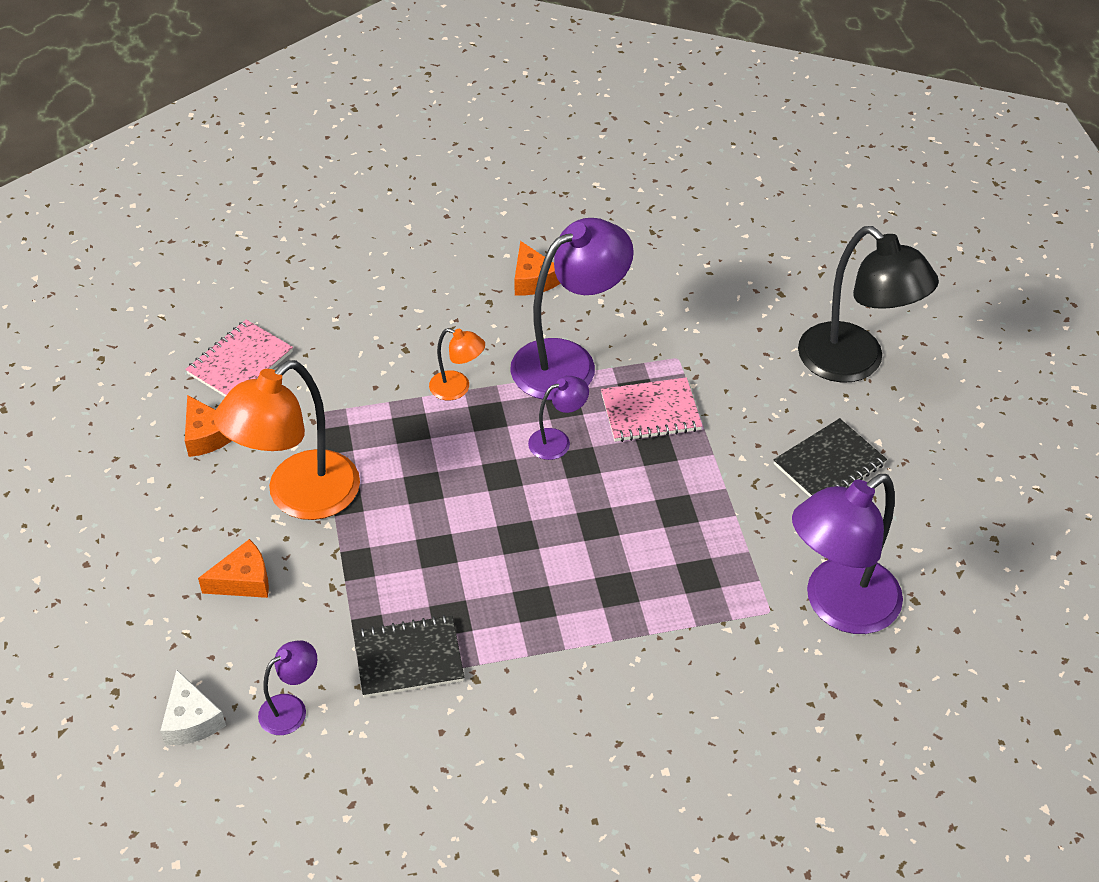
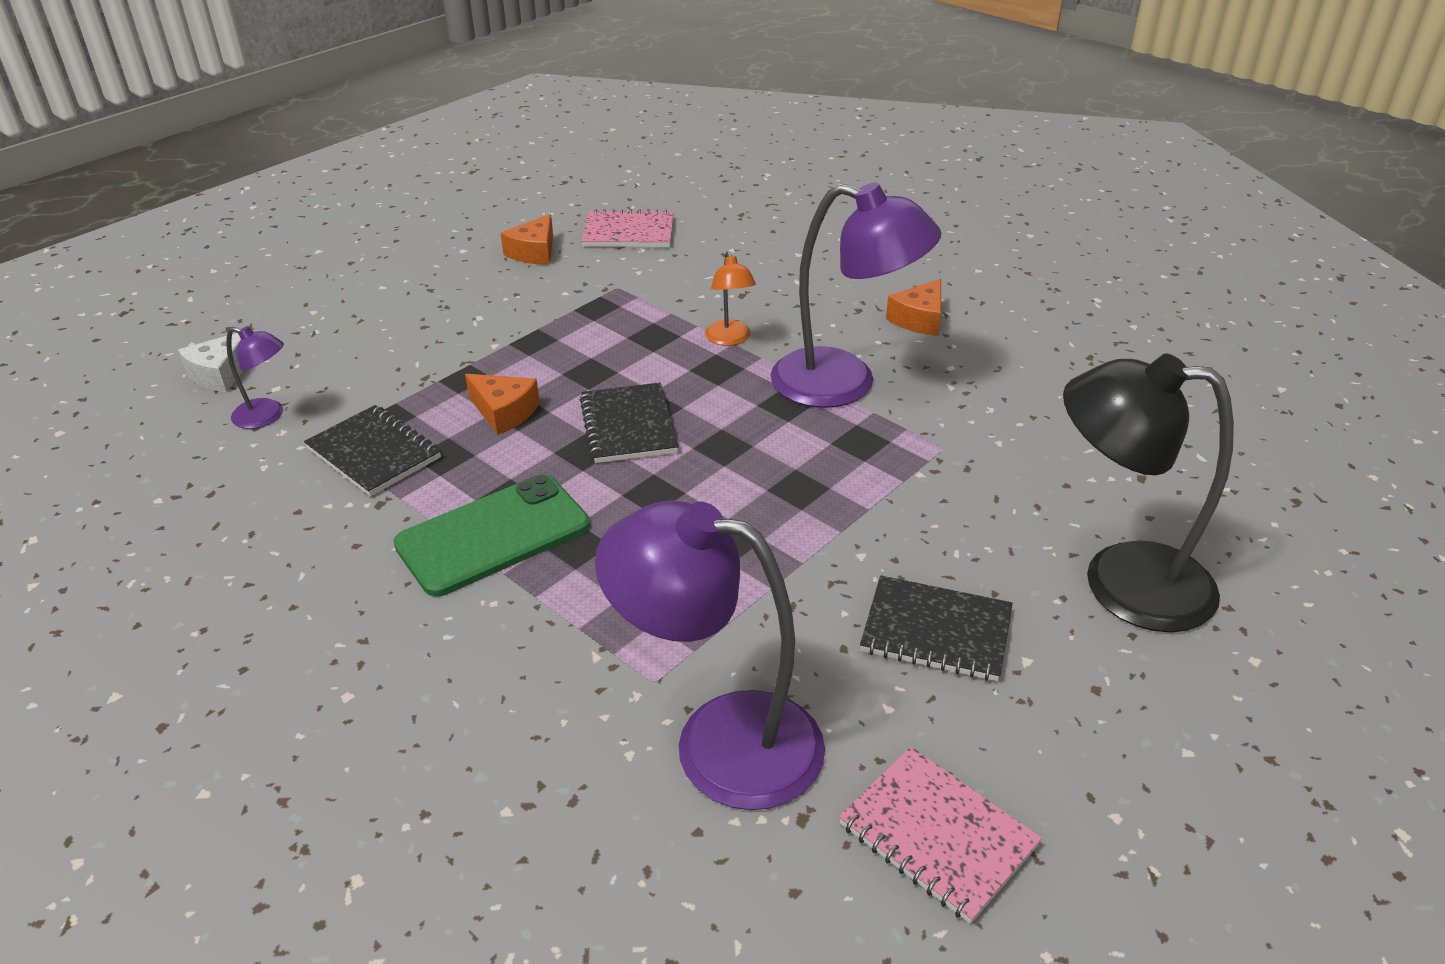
camera: 55 degrees right, 10 degrees down
(243, 580) = (393, 333): orange cheese -> orange cheese (504, 412)
(299, 497) = (511, 318): orange lamp -> none
(511, 498) = (629, 426): none -> black notebook
(557, 441) = (734, 421): purple lamp -> none
(568, 629) = (493, 535): none -> green phone
(650, 412) = (845, 462): pink notebook -> pink notebook (937, 835)
(853, 363) = (1121, 582): black lamp -> black lamp turned 90 degrees clockwise

